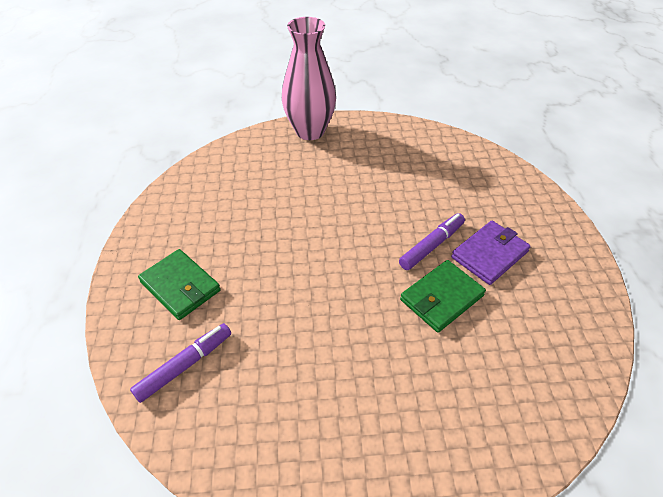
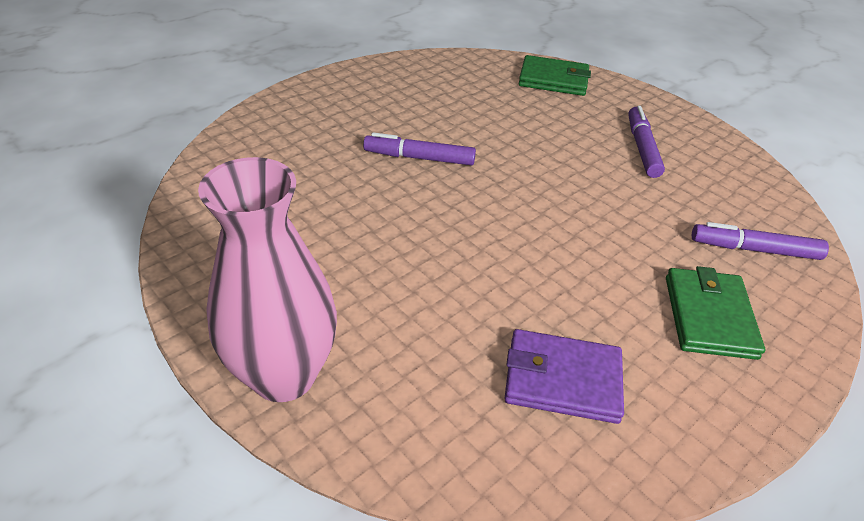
camera: 130 degrees left, 5 degrees down
(341, 405) = (642, 148): none -> purple marker
(441, 298) = (478, 133): green wallet -> green wallet (553, 80)
(489, 254) = (391, 122): purple wallet -> purple wallet (562, 379)

